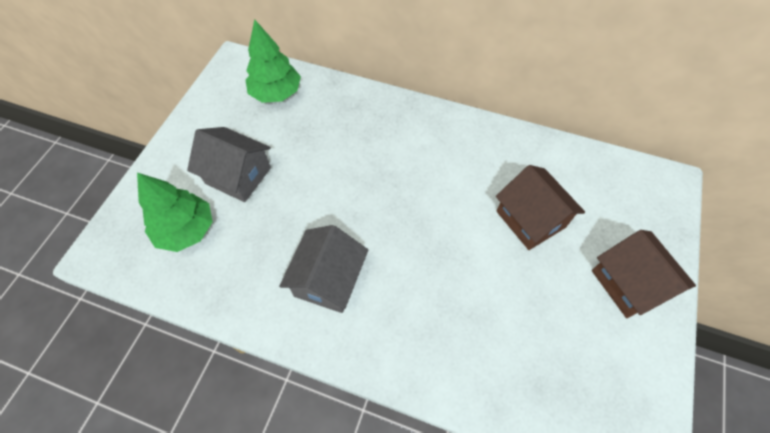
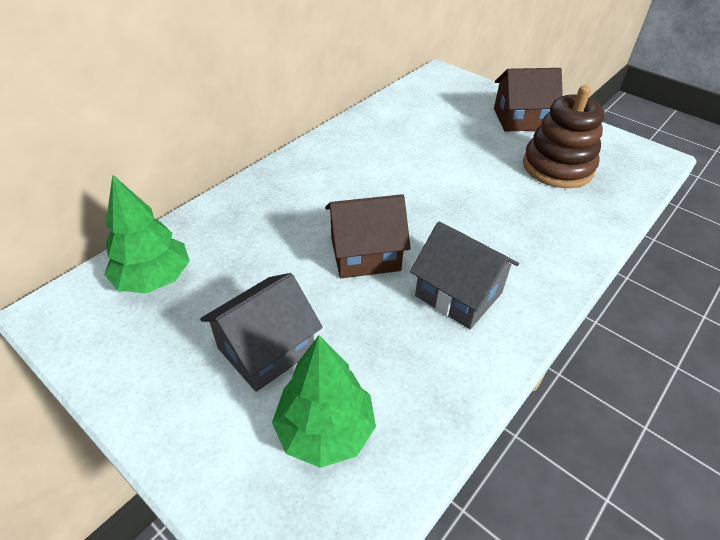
camera: 70 degrees left, 15 degrees down
(530, 219) = (444, 144): brown house -> brown house (365, 254)
(555, 337) = (557, 167): none -> brown stacking toy

